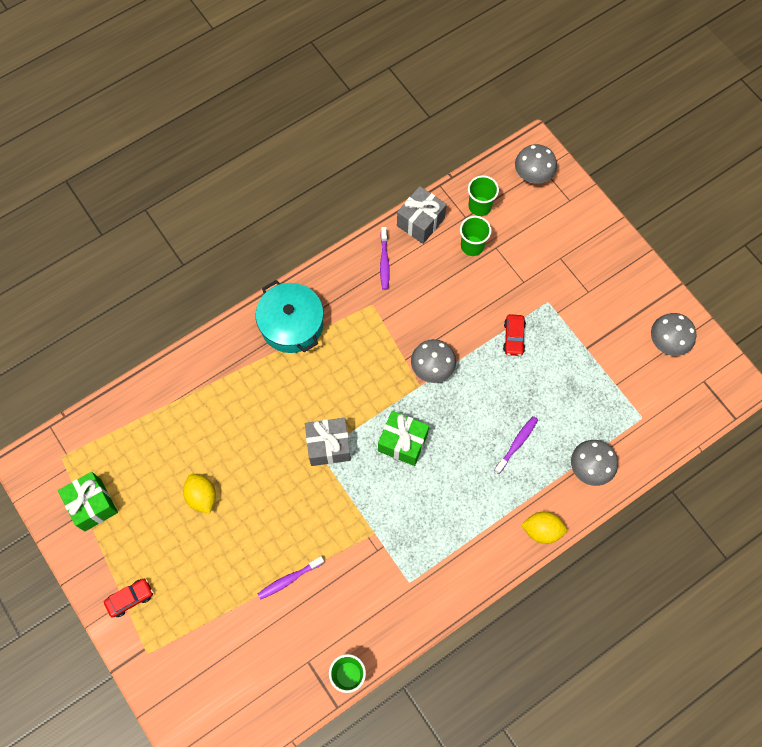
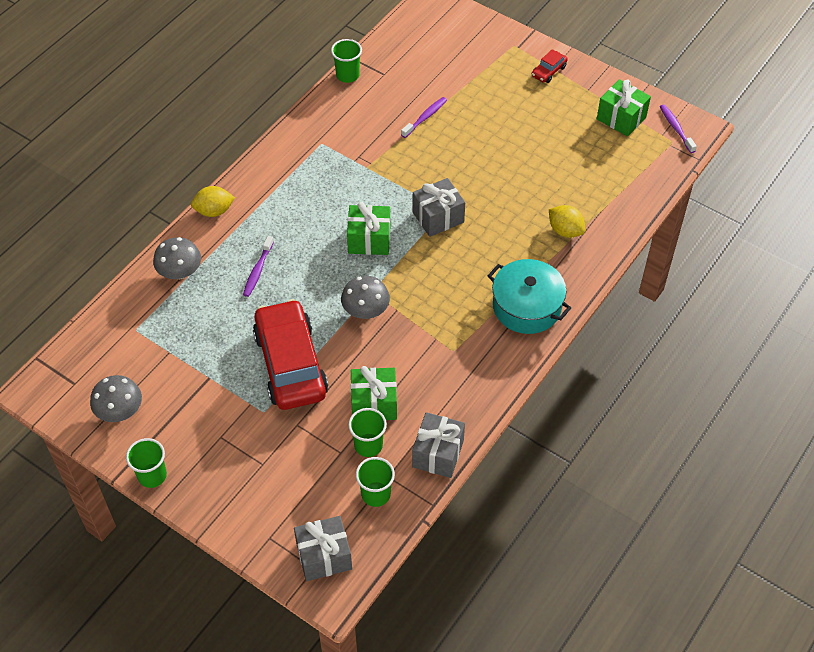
camera: 160 degrees right, 15 degrees down
(202, 496) = (531, 149): yellow lemon -> yellow lemon (565, 230)
(384, 262) = (459, 397): purple toothbrush -> purple toothbrush (676, 128)
(455, 279) = (374, 403): none -> green gift
(513, 337) = (290, 364): red car -> red car, size x2.45
(533, 174) = (324, 556): grey mushroom -> grey gift
(650, 276) = (152, 475): none -> green cup

